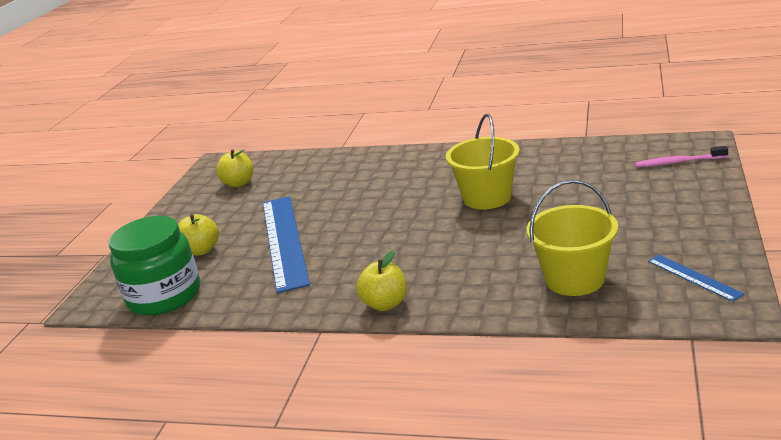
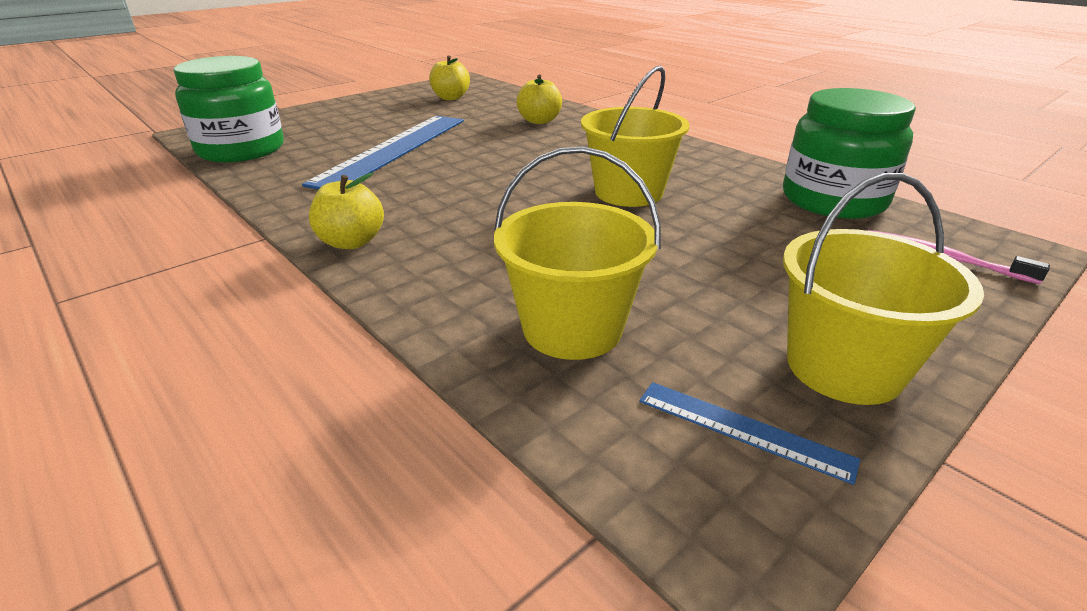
camera: 30 degrees right, 5 degrees up
(201, 250) = (330, 131): yellow apple -> yellow apple (539, 121)
(596, 152) = (833, 200): none -> green jar
(693, 277) = (743, 430): blue ruler -> blue ruler turned 60 degrees counterclockwise
(698, 234) = (843, 367): none -> yellow bucket

